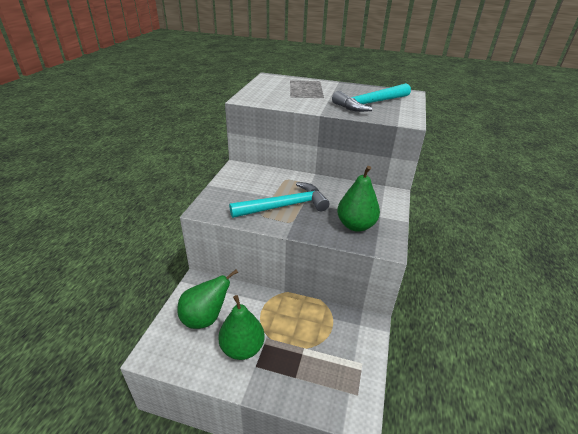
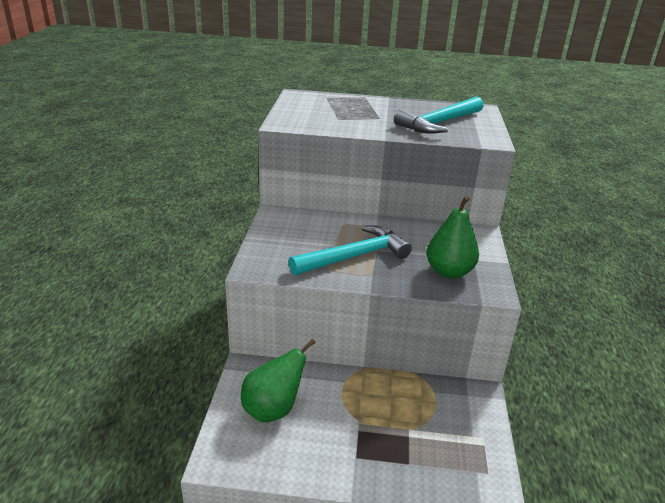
camera: 10 degrees left, 5 degrees down
(242, 348) = (332, 439): green pear -> none

